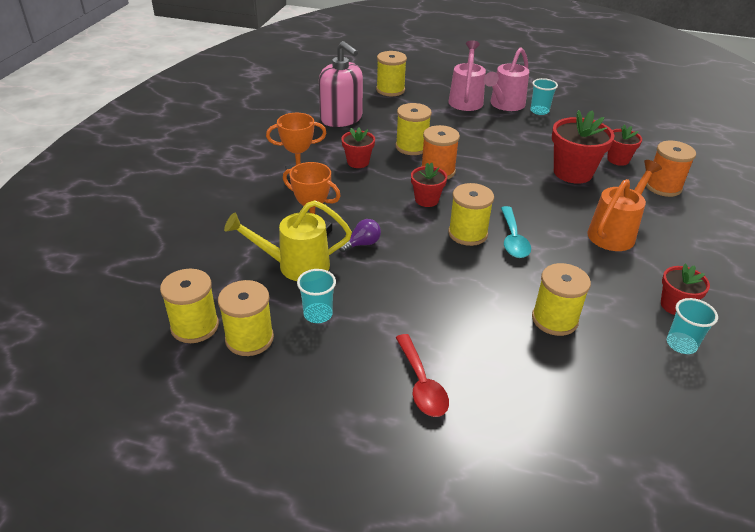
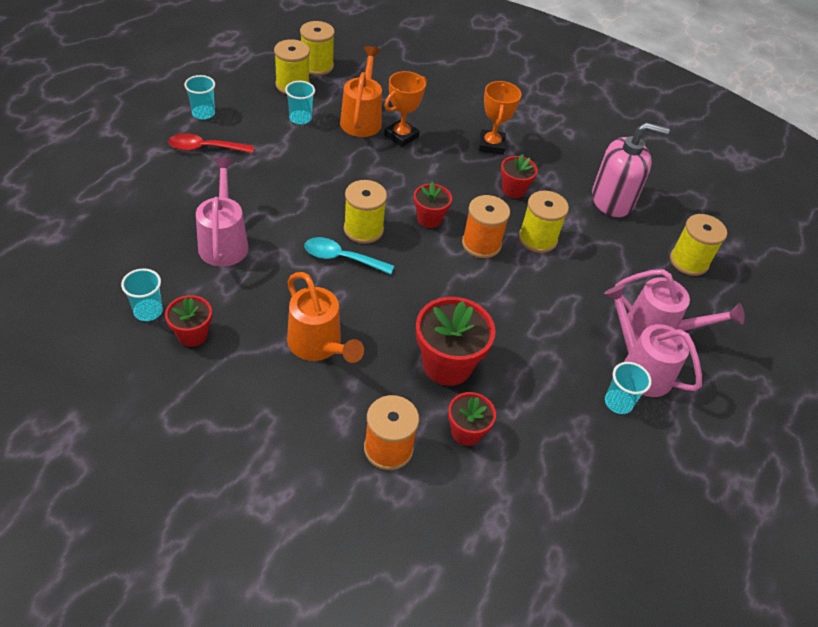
camera: 100 degrees right, 10 degrees up
(295, 266) = (362, 119): yellow watering can -> orange watering can
(341, 118) = (612, 200): pink soap dispenser -> pink soap dispenser turned 150 degrees counterclockwise
(352, 410) = (203, 113): none -> turquoise cup
(362, 244) = (375, 159): purple light bulb -> none
(554, 319) = (224, 241): yellow spool -> pink watering can

